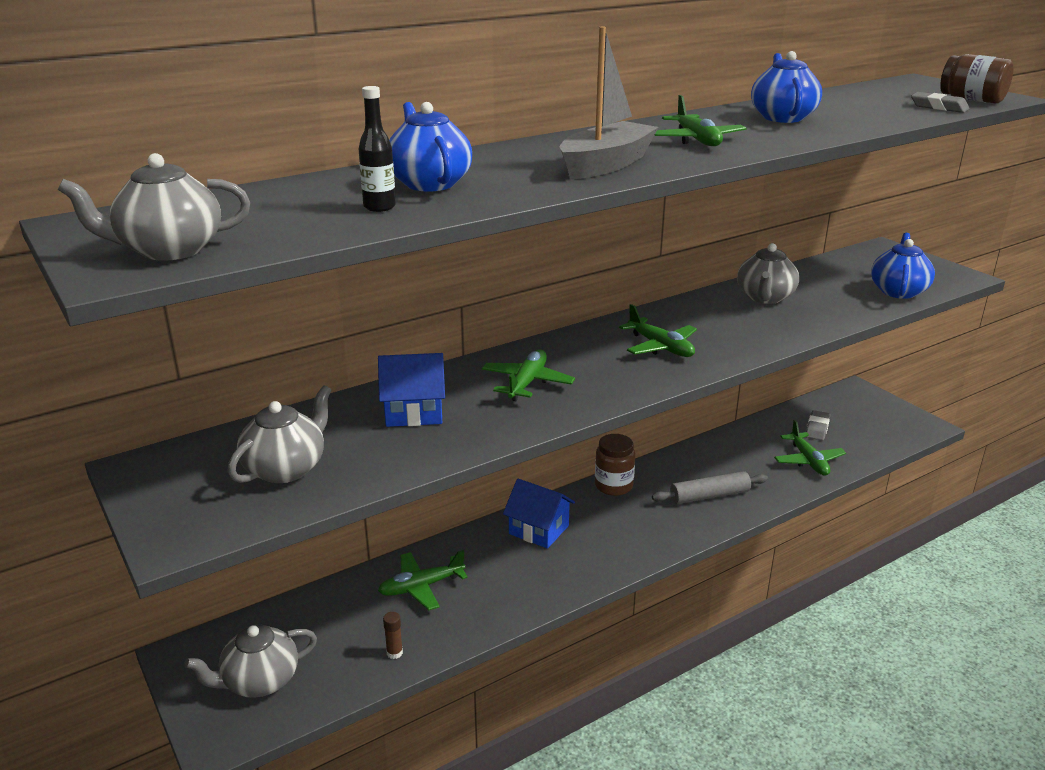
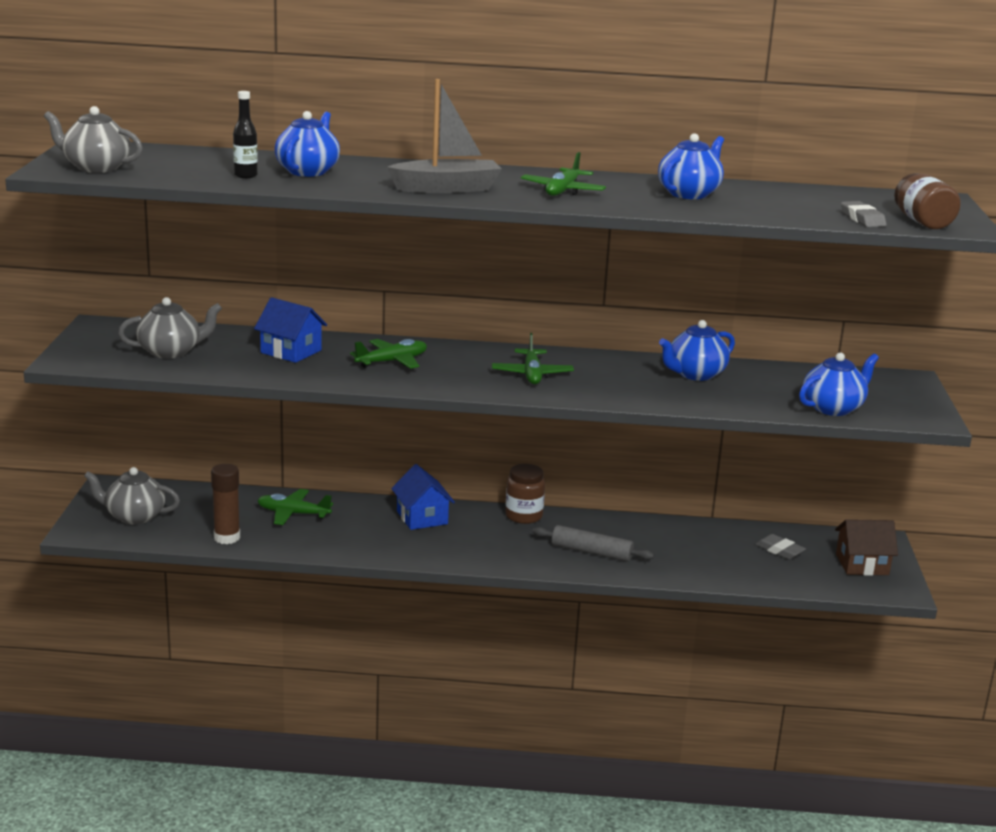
camera: 35 degrees right, 5 degrees down
(394, 653) = (227, 538): brown glue stick -> brown glue stick, size x1.97
(765, 297) = (695, 374): grey teapot -> blue teapot
(808, 461) = (725, 566): green plane -> none
(817, 428) = (779, 550): grey eraser -> grey eraser turned 75 degrees clockwise
(876, 415) = (862, 564): none -> brown house

